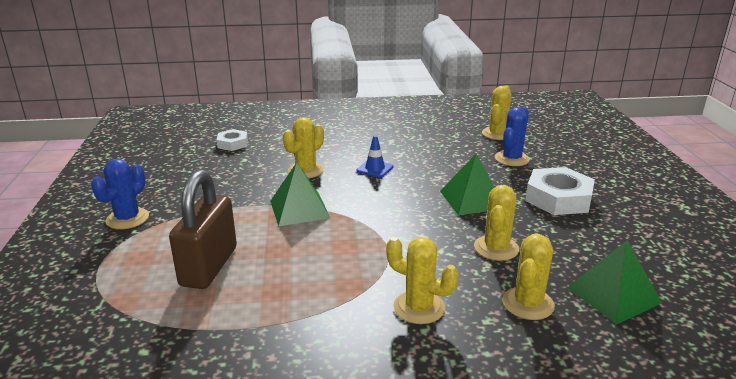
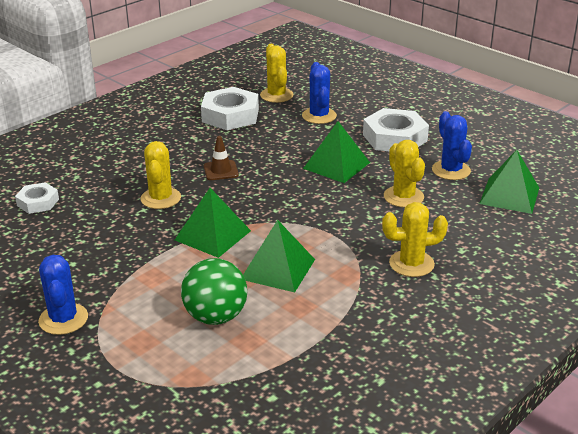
camera: 40 degrees left, 5 degrees up
(209, 266) = (215, 317): brown padlock -> green ball
(305, 255) = (278, 269): none -> green pyramid
(375, 169) = (221, 170): blue traffic cone -> brown traffic cone
(440, 135) = (230, 115): none -> white nut
(528, 304) = (471, 226): yellow cactus -> none
(578, 246) = (451, 170): none -> blue cactus

